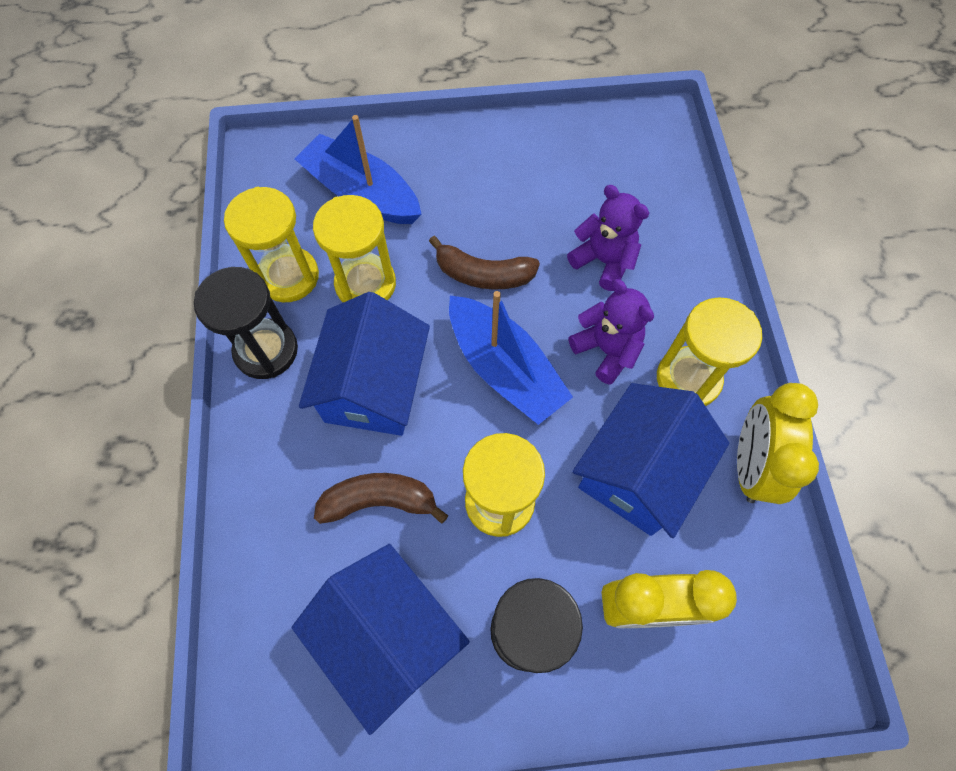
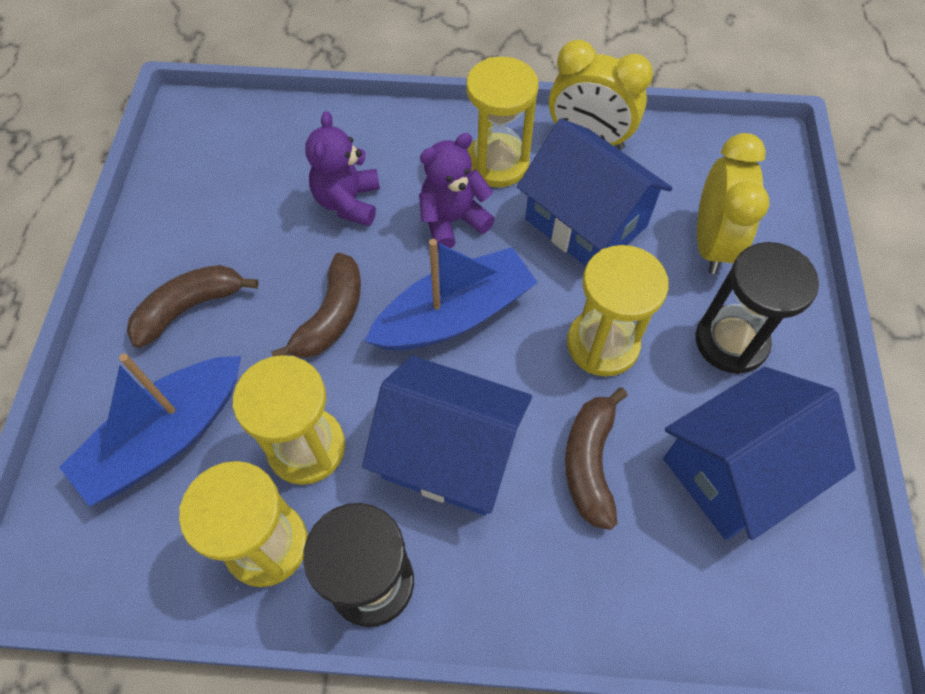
camera: 80 degrees left, 5 degrees down
(471, 176) = (189, 308): none -> brown banana
(603, 261) = (348, 202): purple teddy bear -> purple teddy bear turned 45 degrees counterclockwise

